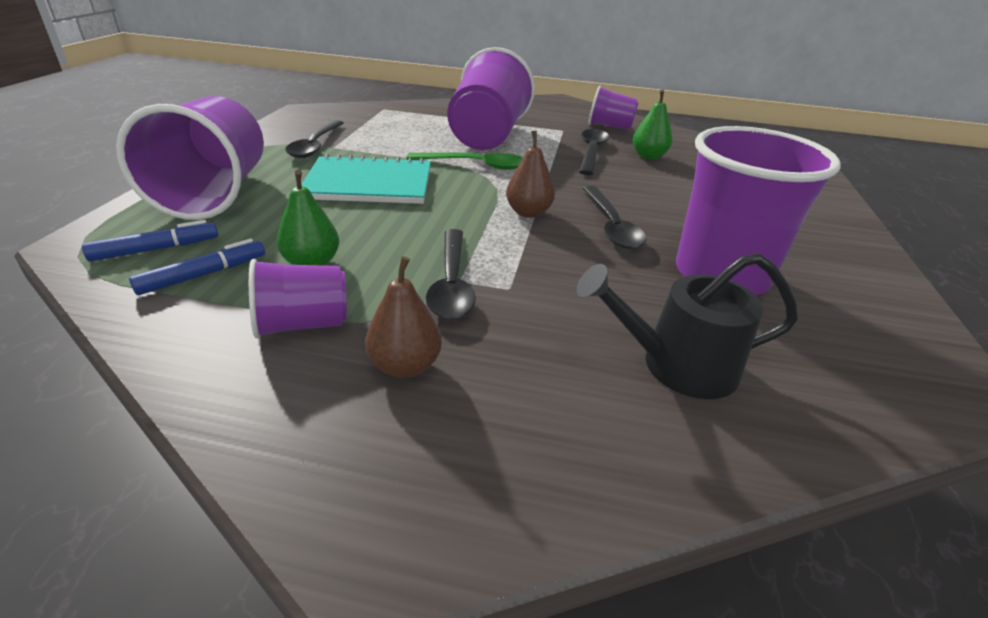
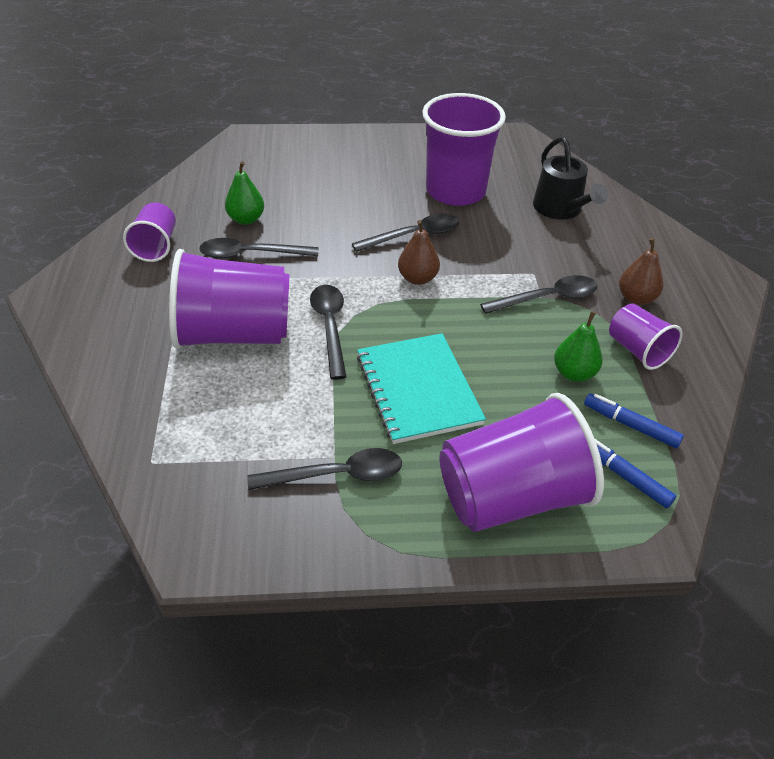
camera: 105 degrees left, 10 degrees up
(475, 165) = (330, 327): green spoon -> black spoon

